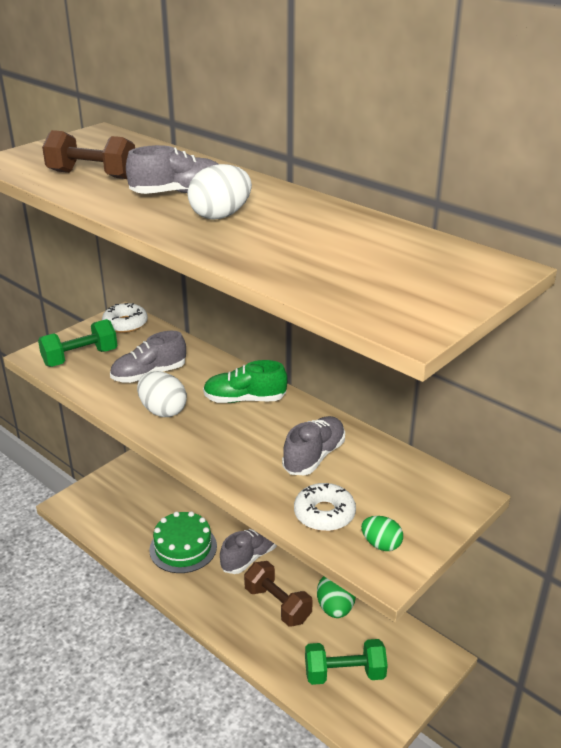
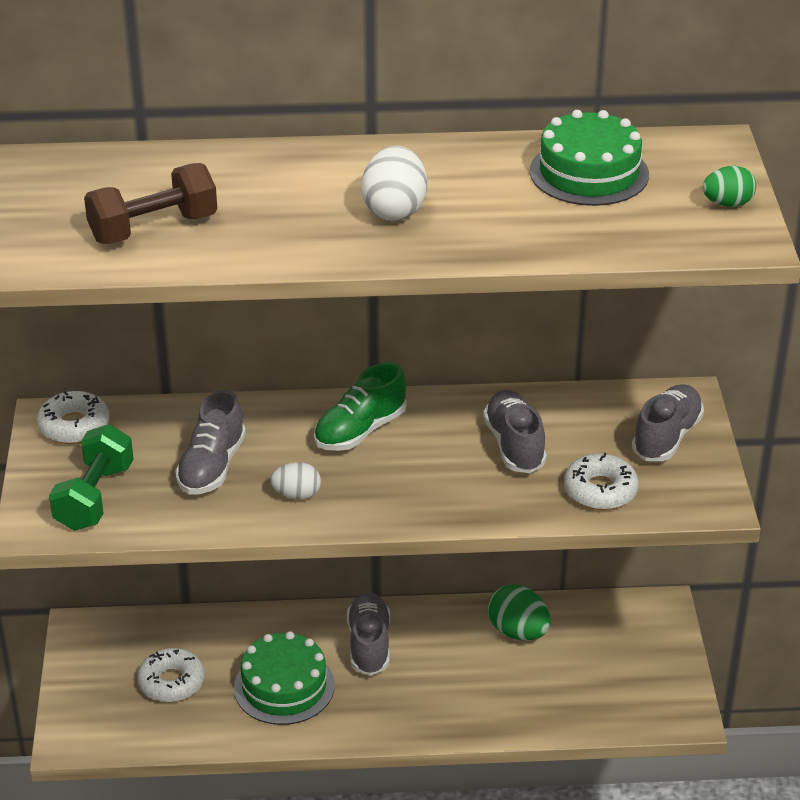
camera: 45 degrees left, 5 degrees up
(140, 509) = (171, 682): none -> white donut
(163, 411) = (297, 495): white egg -> white egg, size x0.63
(178, 193) = (297, 205): grey shoe -> grey shoe (666, 437)
(277, 604) = (460, 669): brown dumbbell -> none
(344, 673) = (600, 683): green dumbbell -> none
(377, 246) = (589, 173): none -> green cake
(381, 544) = (680, 485): green egg -> green egg (727, 204)

